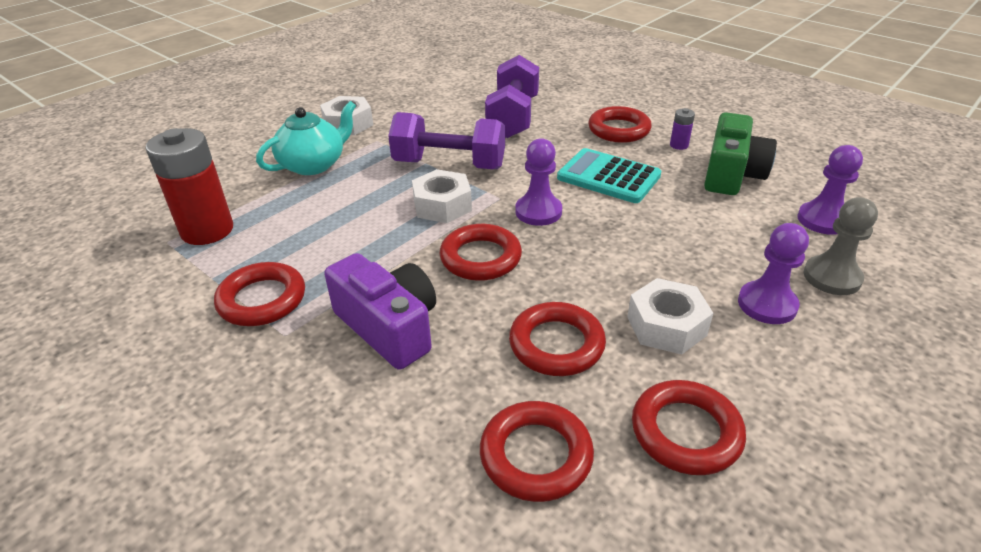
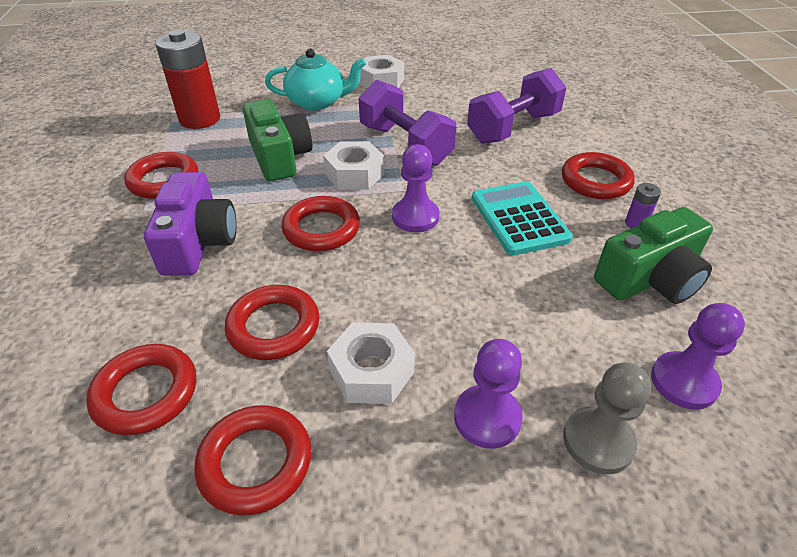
camera: 40 degrees right, 5 degrees up
(351, 224) = (279, 157): none -> green camera

